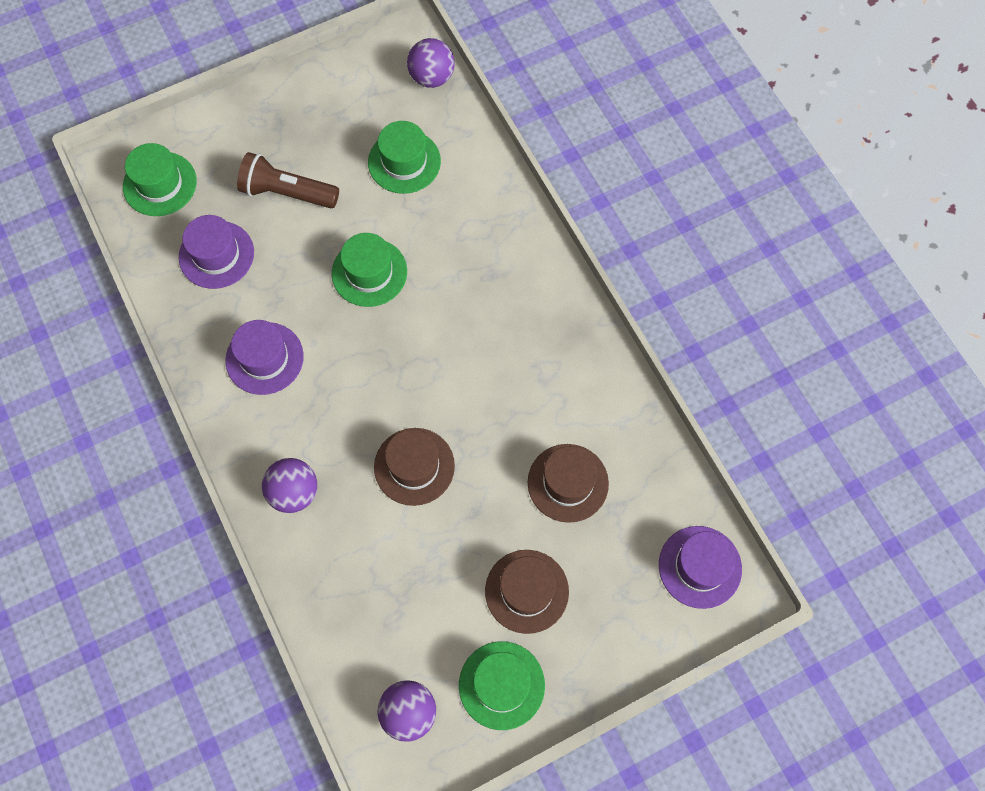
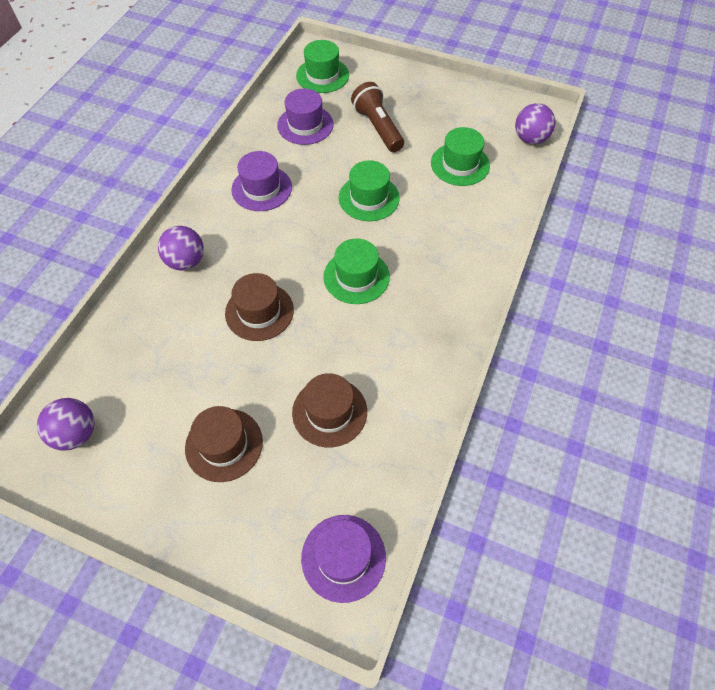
camera: 50 degrees right, 10 degrees down
(501, 685) = (138, 480): green hat -> green hat (356, 277)

